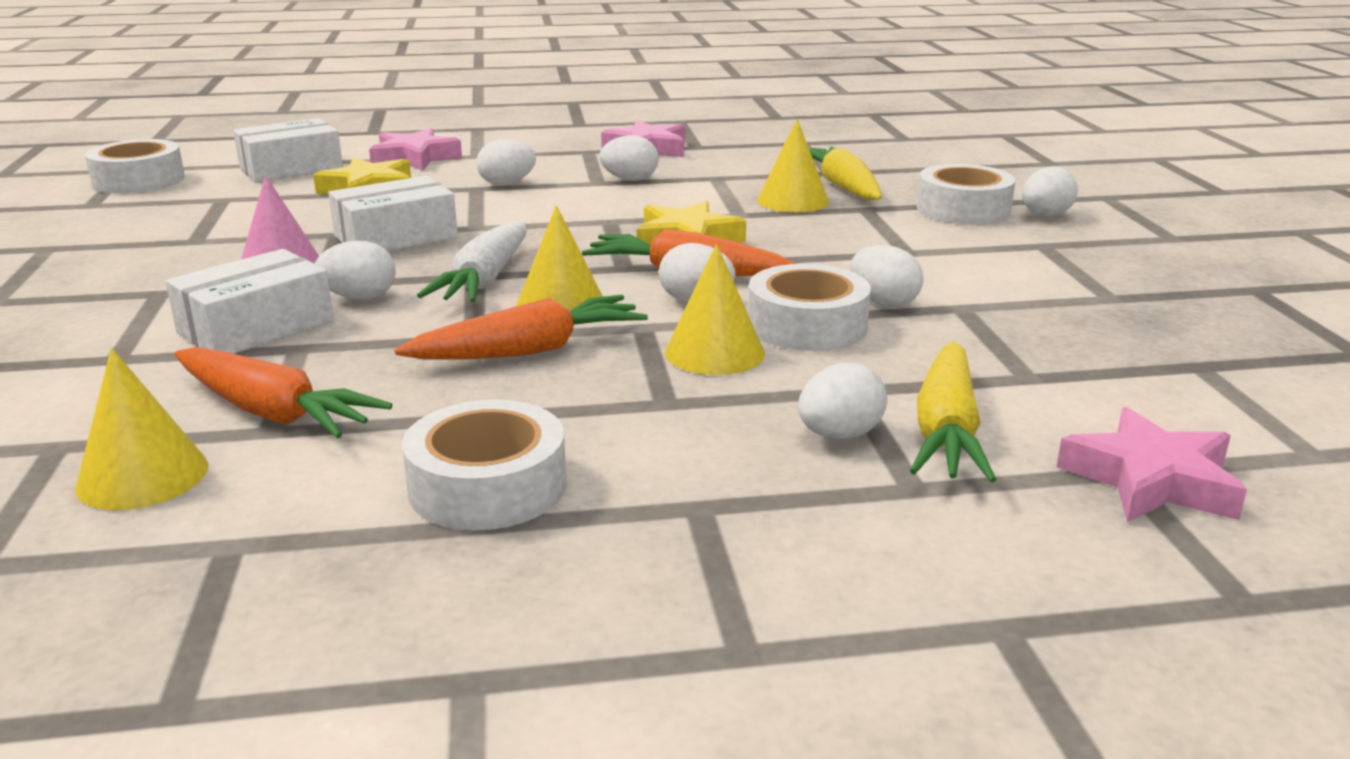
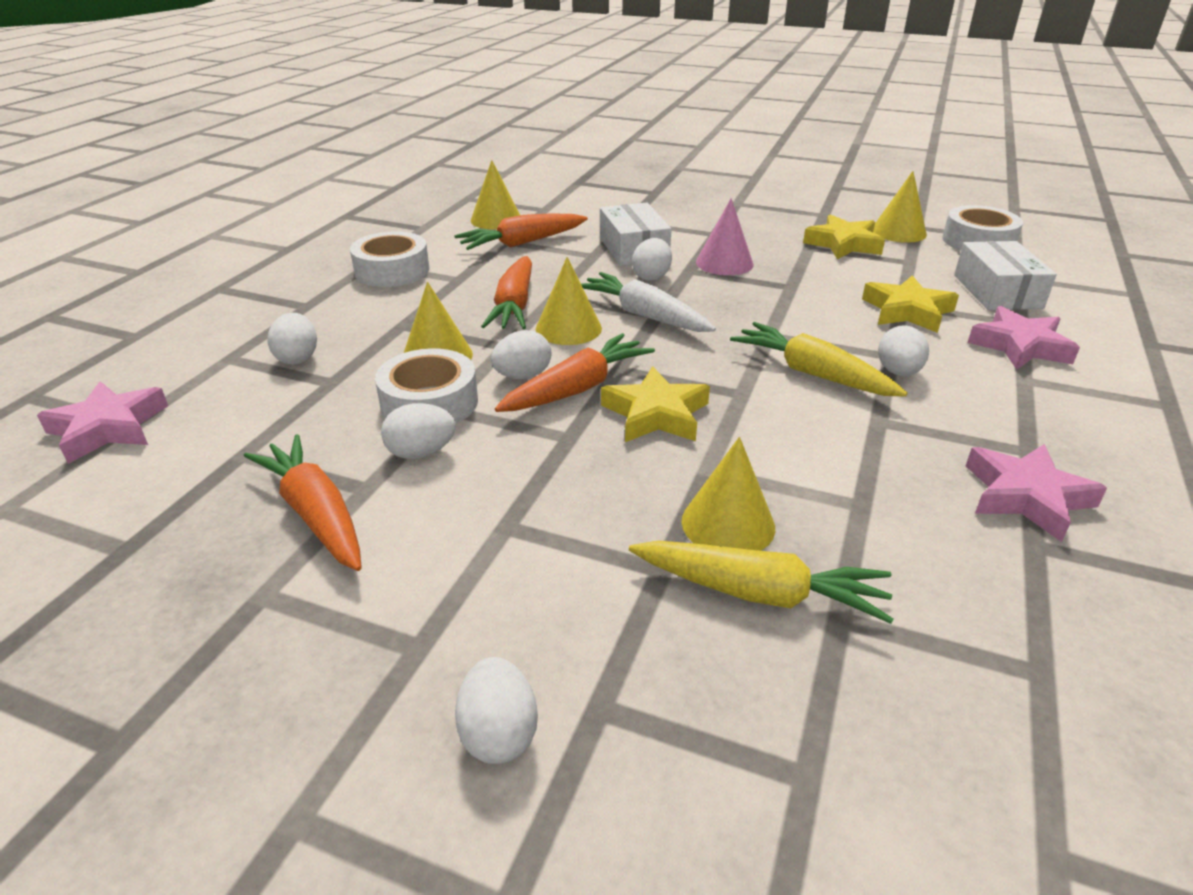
camera: 120 degrees right, 10 degrees up
(115, 209) = (898, 232): none -> yellow cone
(175, 227) = (843, 244): none -> yellow star
(396, 237) = (766, 303): white box -> none
(630, 179) = (879, 442): white egg -> none
(946, 431) = (248, 390): yellow carrot -> yellow carrot (812, 373)
(963, 209) = (591, 658): white tape -> none
(1021, 312) = (316, 514): none -> orange carrot

